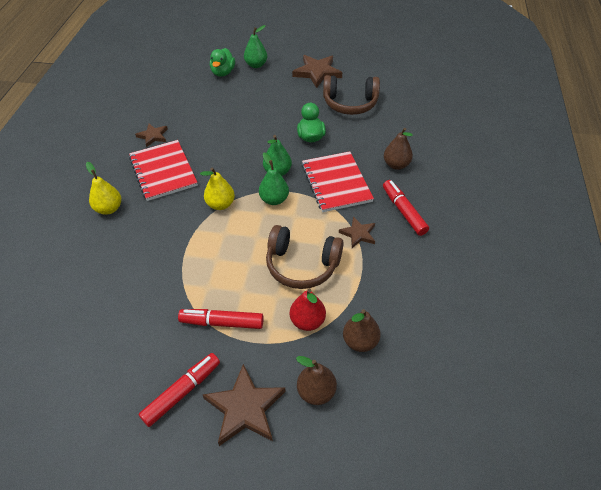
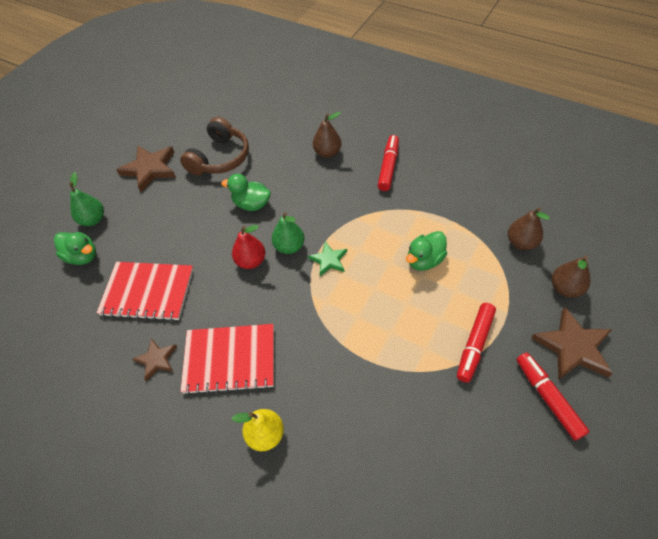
camera: 65 degrees left, 5 degrees up
(220, 204) = (313, 310): yellow pear -> none
(274, 200) = (329, 260): green pear -> green star
(302, 265) = (424, 260): brown headphones -> green duck
(307, 321) = (490, 274): red pear -> red pear (251, 261)
(336, 183) = (329, 203): red notebook -> red notebook (148, 292)
(358, 234) = (402, 207): brown star -> none
(403, 211) = (388, 167): red marker -> red marker turned 105 degrees clockwise

